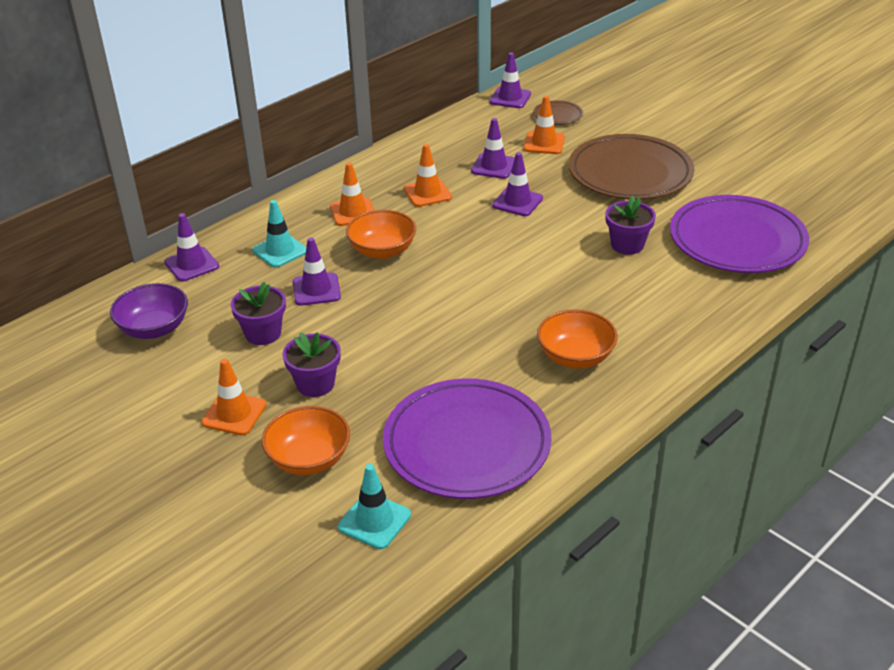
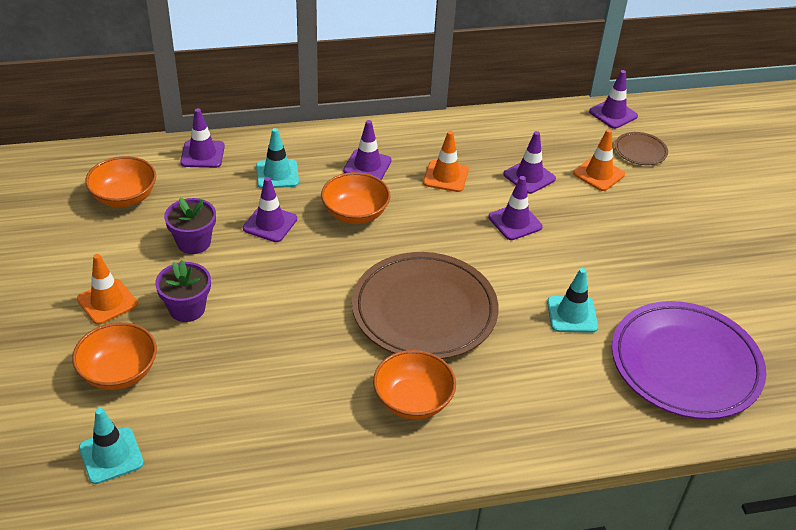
camera: 30 degrees right, 5 degrees up
(154, 328) = (124, 197): purple bowl -> orange bowl
(353, 212) = (367, 166): orange traffic cone -> purple traffic cone
(467, 444) = (244, 430): purple plate -> none
(627, 245) = (572, 314): purple flower pot -> turquoise traffic cone
(630, 173) = (650, 242): brown plate -> brown plate (424, 310)

